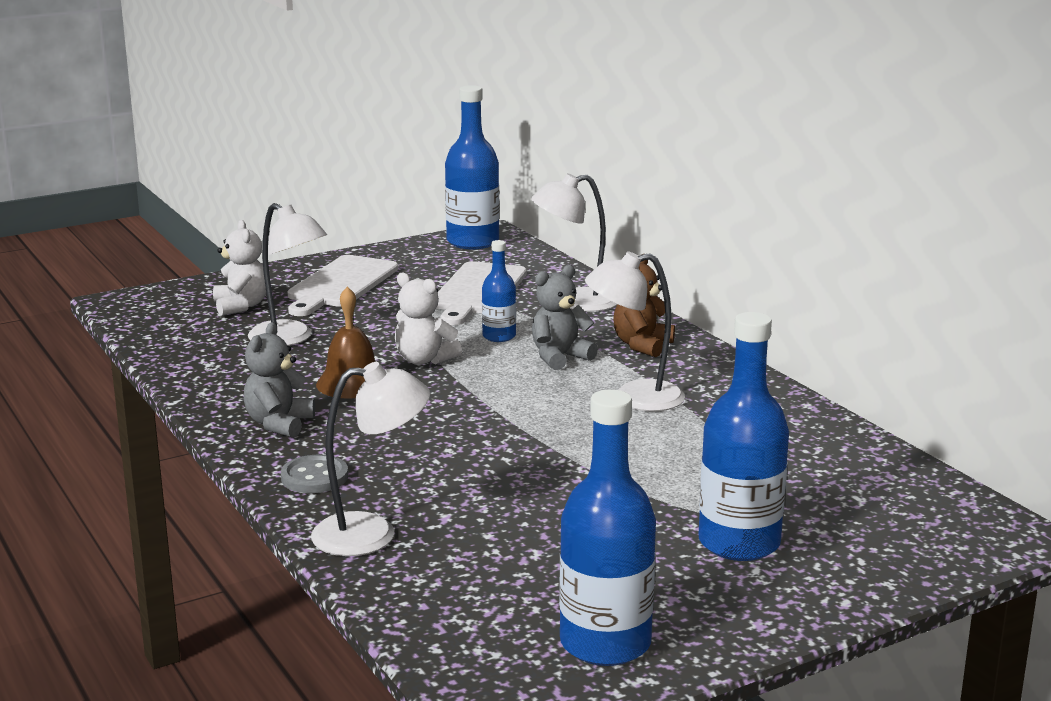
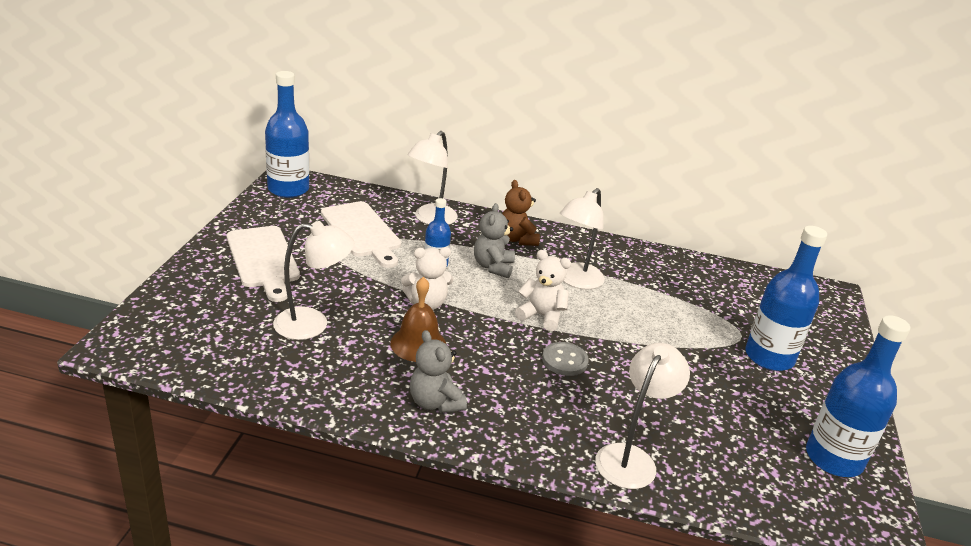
camera: 50 degrees left, 10 degrees up
(241, 306) = (225, 309): white teddy bear -> white teddy bear (541, 316)
(314, 477) = (529, 434): grey button -> grey button (564, 360)

